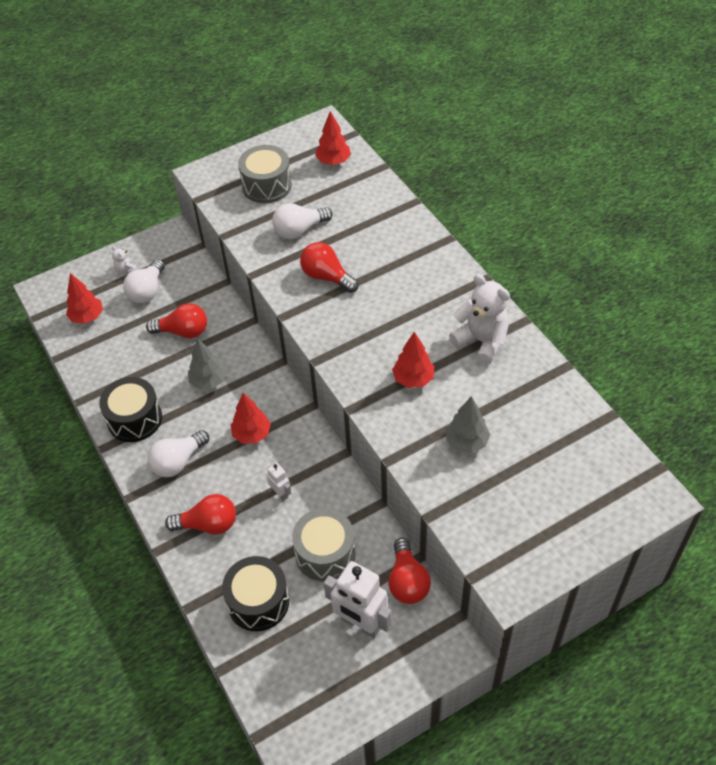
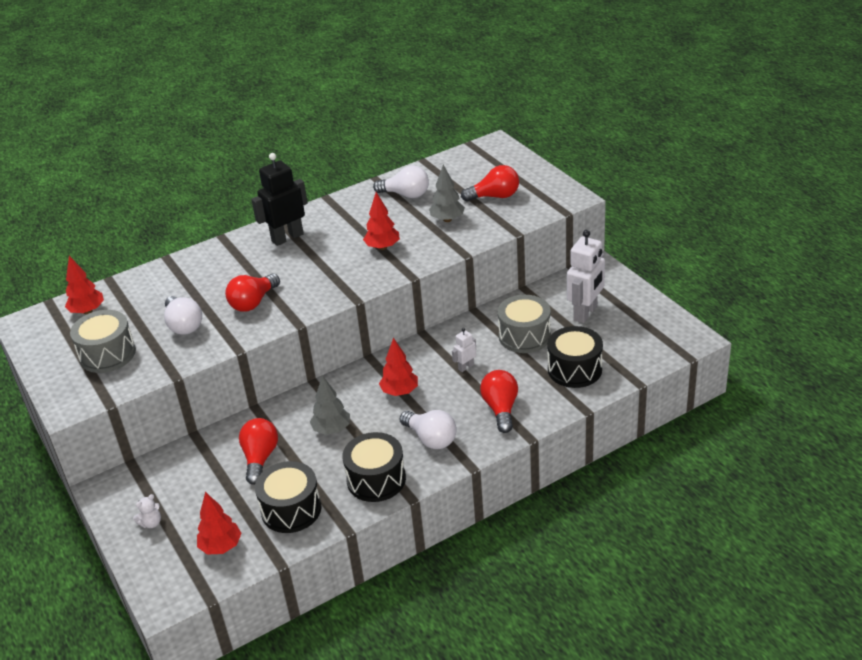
camera: 90 degrees left, 15 degrees down
(115, 359) = (291, 509): none -> black drum
(147, 291) = (191, 497): white light bulb -> white light bulb (406, 194)
(407, 581) = (545, 292): red light bulb -> red light bulb (494, 196)
(441, 293) = (287, 237): none -> black robot
(481, 341) = (345, 216): white teddy bear -> none

